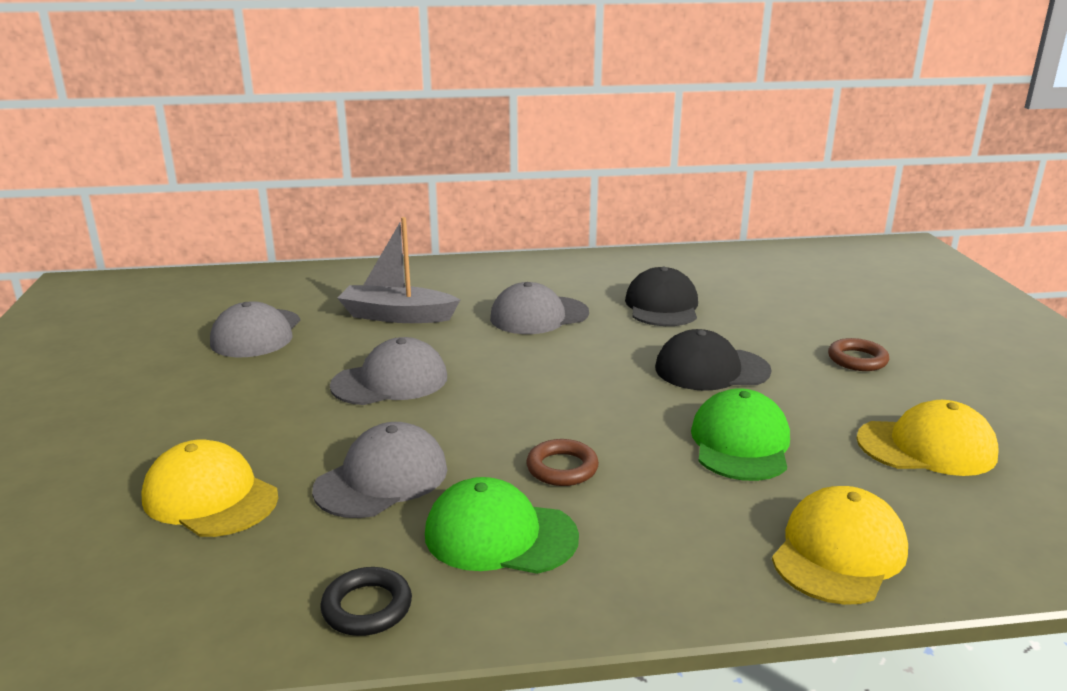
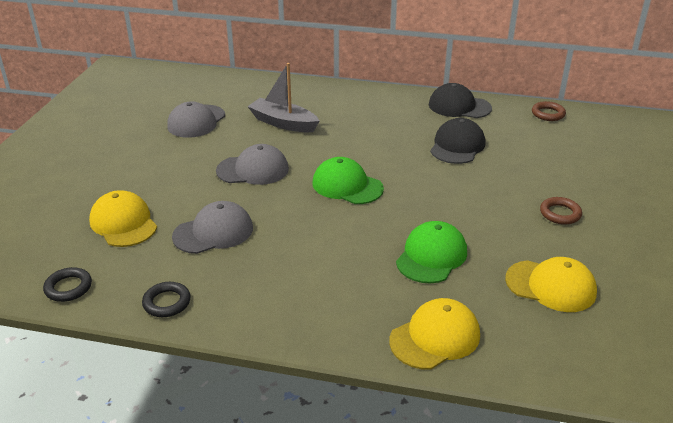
camera: 20 degrees right, 10 degrees up
(156, 628) = (68, 287): none -> black ring
(500, 535) = (255, 280): green cap -> green cap (347, 186)
(539, 316) = (370, 139): grey cap -> none
(562, 468) = (314, 248): brown ring -> brown ring (548, 114)
(711, 369) = (453, 201): black cap -> black cap (459, 106)

